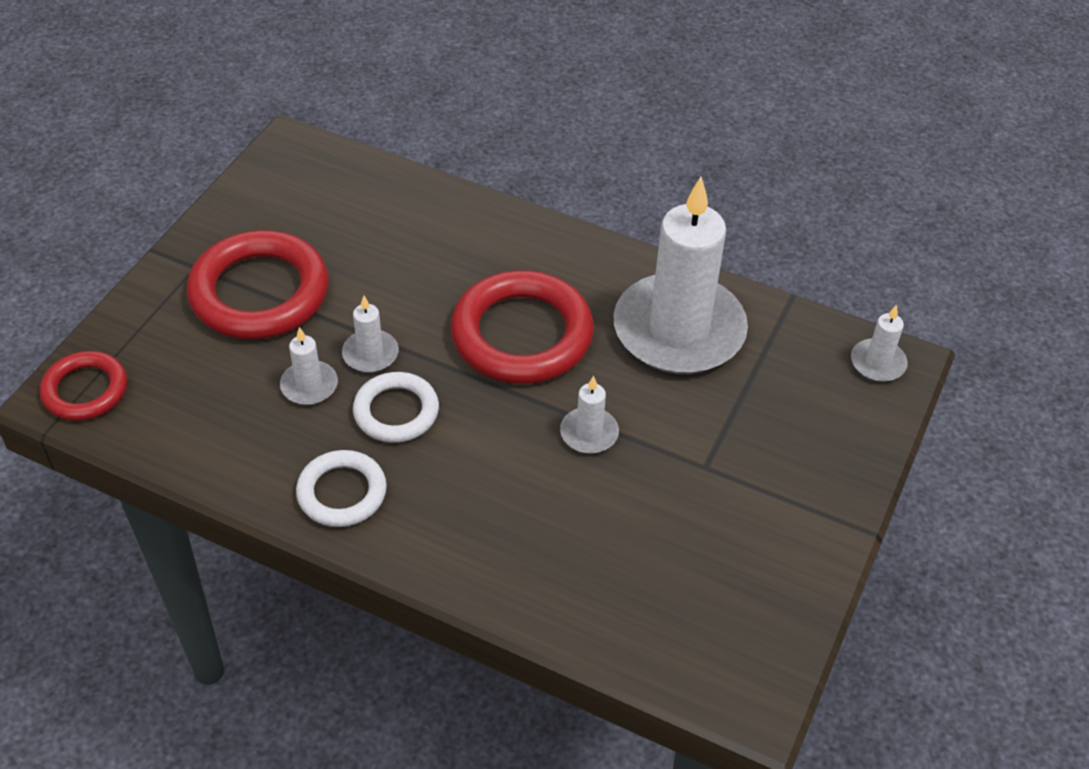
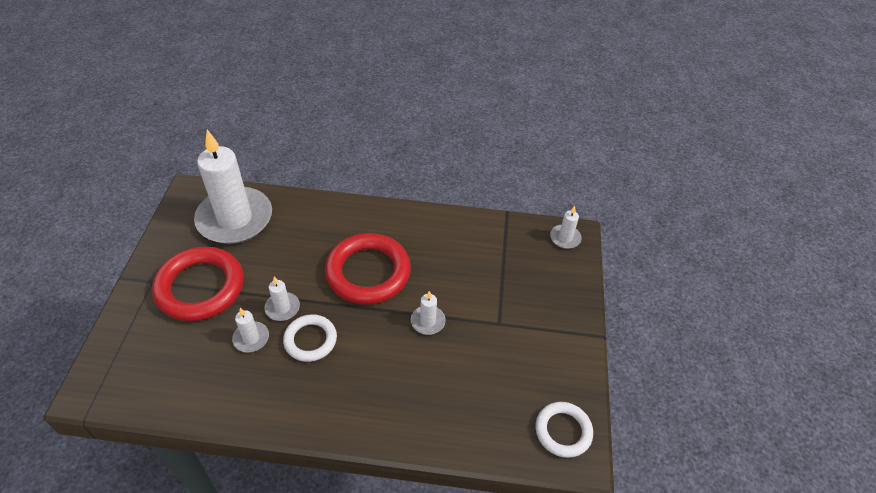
camera: 20 degrees left, 0 degrees up
(85, 390) = (104, 382): red ring -> none
(342, 492) = (294, 402): white ring -> white ring (563, 431)
(679, 330) = (454, 246): white candle -> white candle (235, 219)

